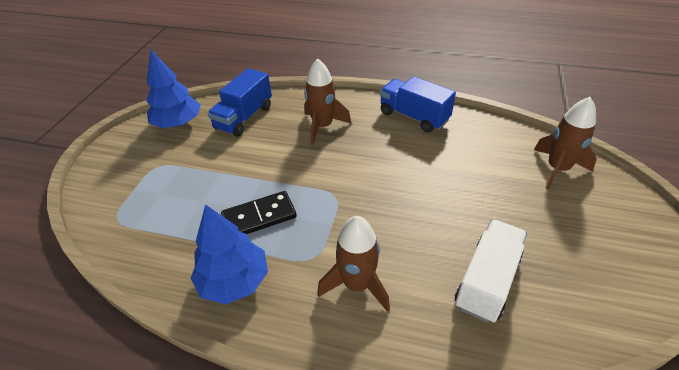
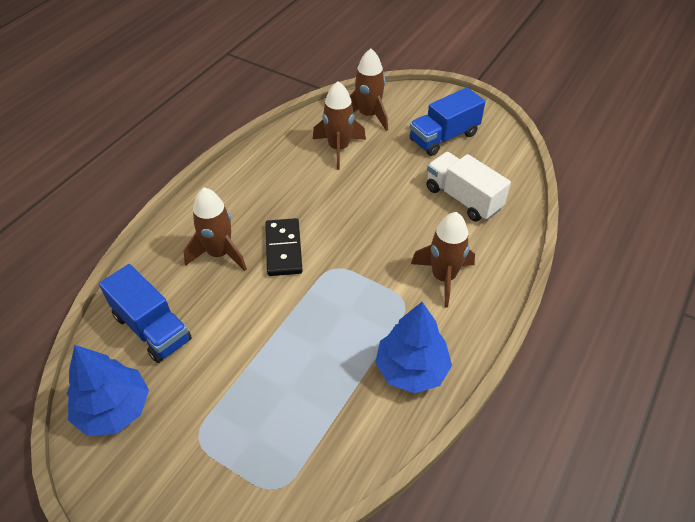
camera: 75 degrees left, 5 degrees up
(259, 217) = (336, 336): black domino -> black domino (284, 249)
(414, 117) = (248, 176): blue truck -> blue truck (444, 137)
(489, 160) = (339, 148): none -> brown rocket

